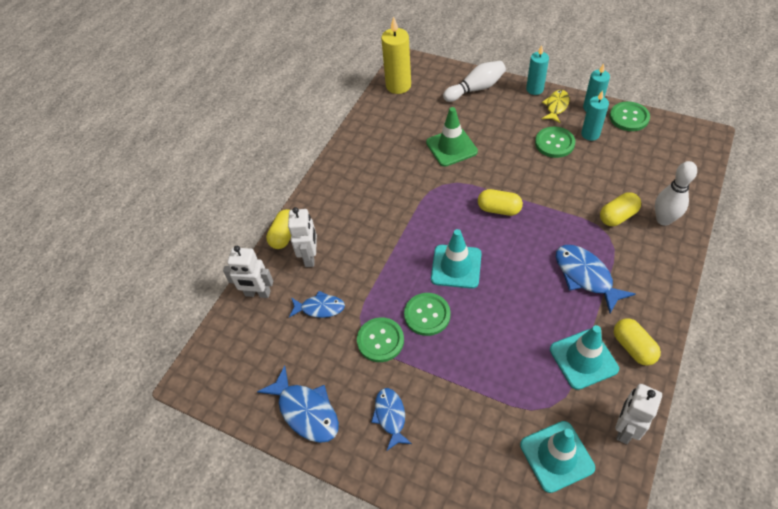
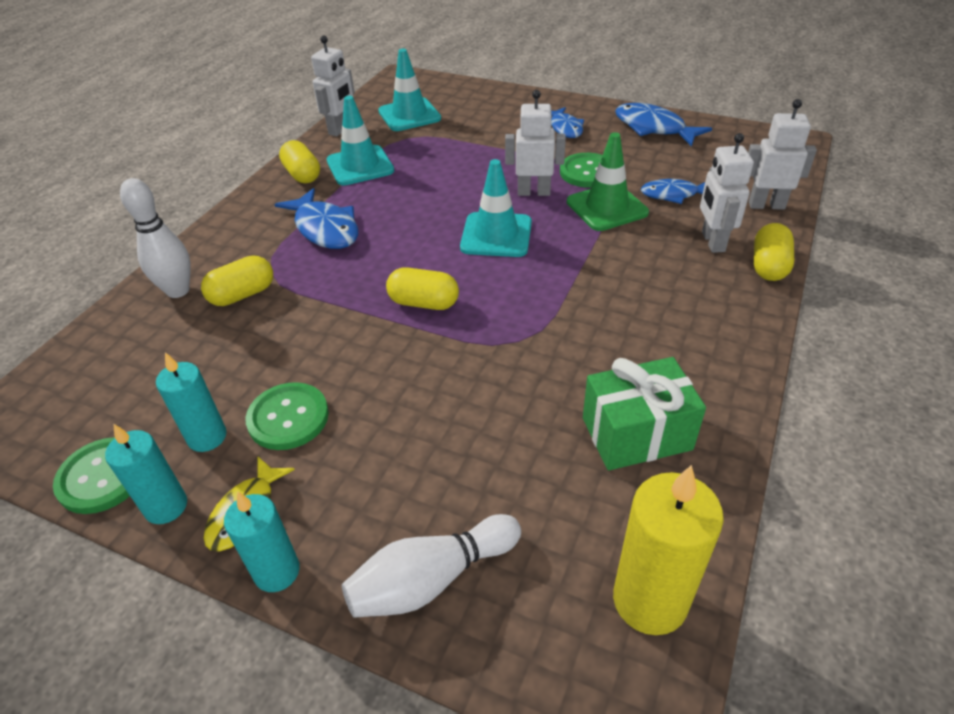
camera: 175 degrees right, 10 degrees down
(390, 138) = (636, 433): none -> green gift
(427, 315) = (533, 192): green button -> white robot
(451, 147) = (500, 412): green traffic cone -> green traffic cone (606, 207)

